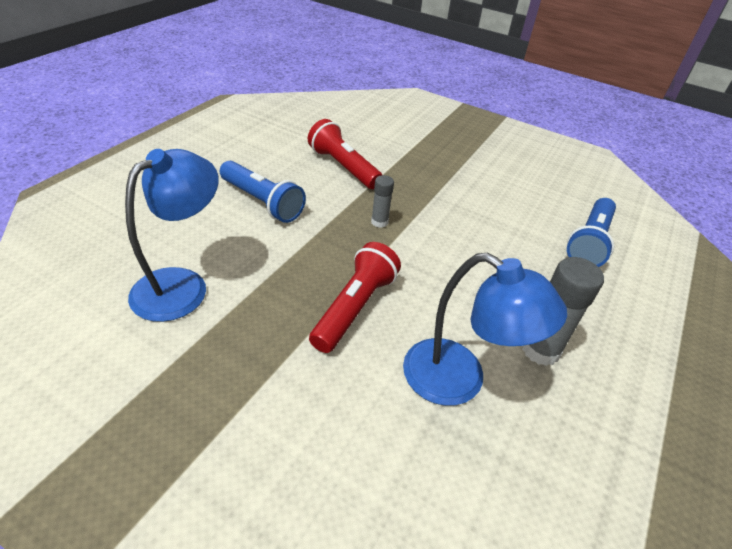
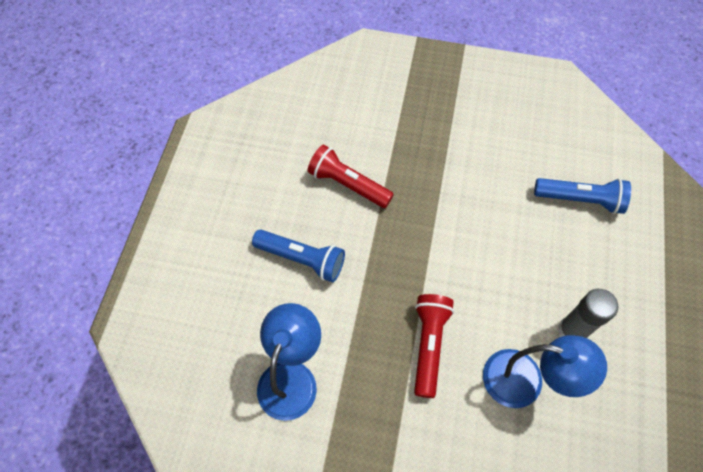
camera: 15 degrees left, 20 degrees up
(379, 222) = (408, 244): grey glue stick -> none
(589, 242) = (580, 200): blue flashlight -> blue flashlight turned 90 degrees counterclockwise

